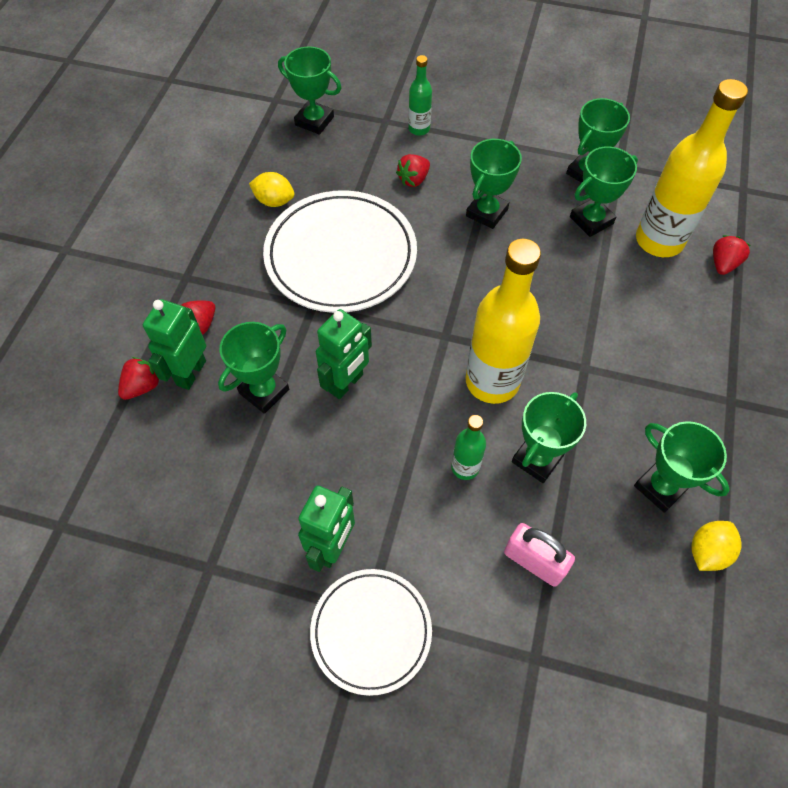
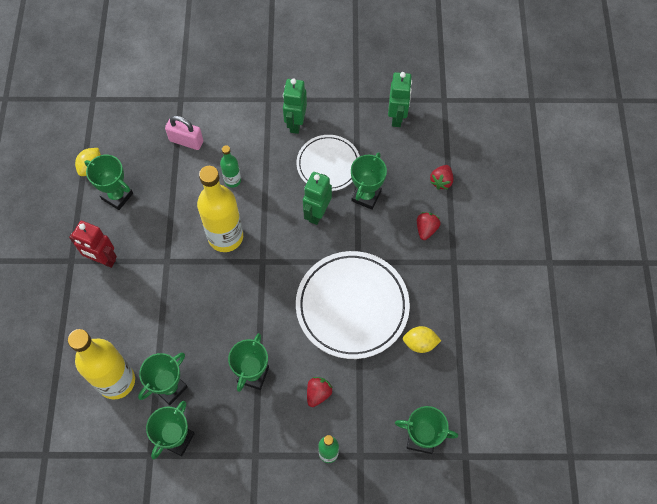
camera: 165 degrees right, 5 degrees up
(191, 373) = (416, 197): green robot -> green robot (397, 117)
(371, 631) = (264, 91): white plate -> white plate (328, 165)
(537, 459) = (191, 195): green trophy -> none
(681, 391) = (103, 260): none -> red robot
(723, 264) = (68, 371): red strawberry -> none

